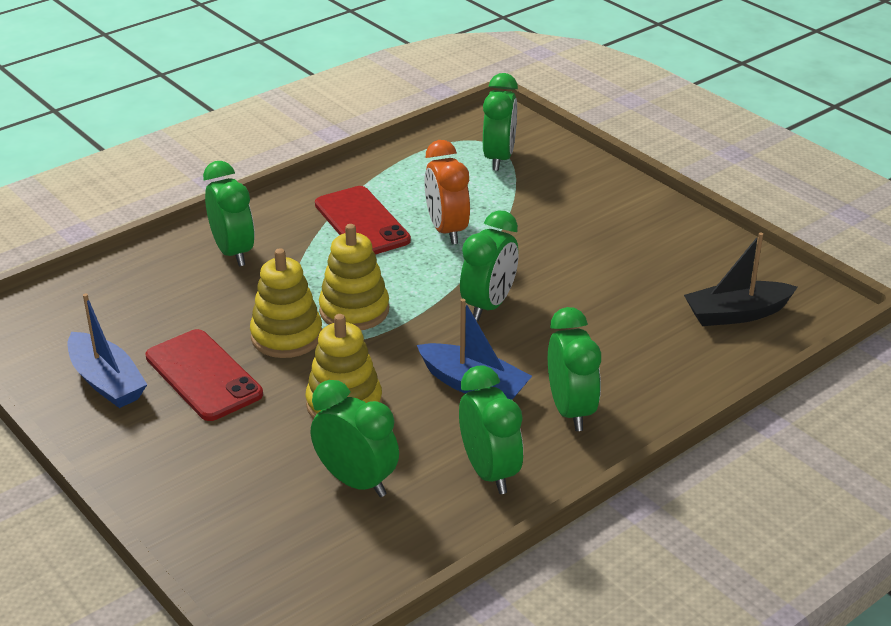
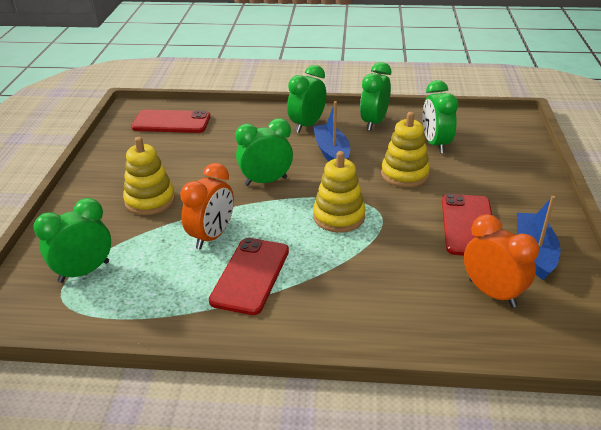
camera: 135 degrees left, 0 degrees up
(125, 317) = (492, 293): none -> orange clock
(233, 252) = (366, 304): green clock -> none
(286, 336) = (396, 222): yellow stacking toy -> yellow stacking toy (150, 200)
(737, 314) = (171, 122): black boat -> red phone

